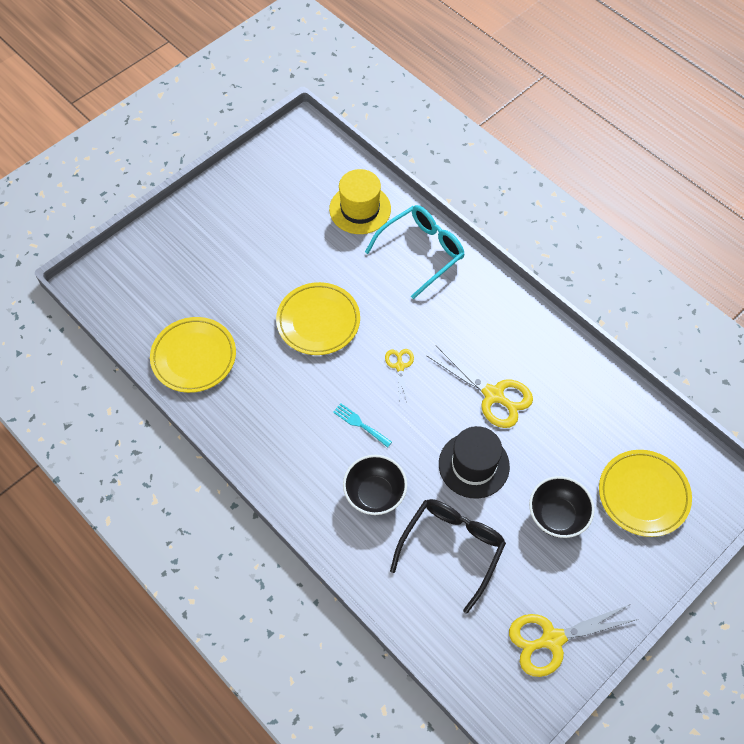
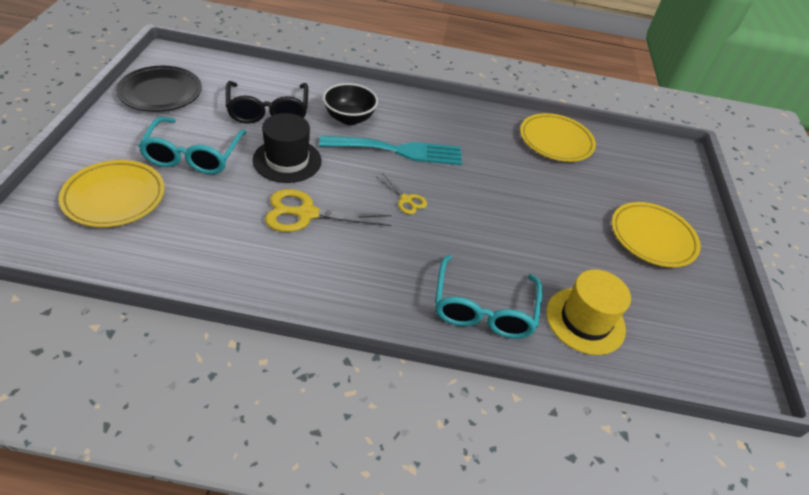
camera: 135 degrees right, 15 degrees down
(318, 321) = (503, 202): yellow plate -> yellow plate (652, 238)
(360, 424) = (399, 151): turquoise fork -> turquoise fork, size x2.29
(552, 639) = (161, 93): yellow scissors -> black plate
(557, 516) = (193, 155): black bowl -> turquoise glasses

